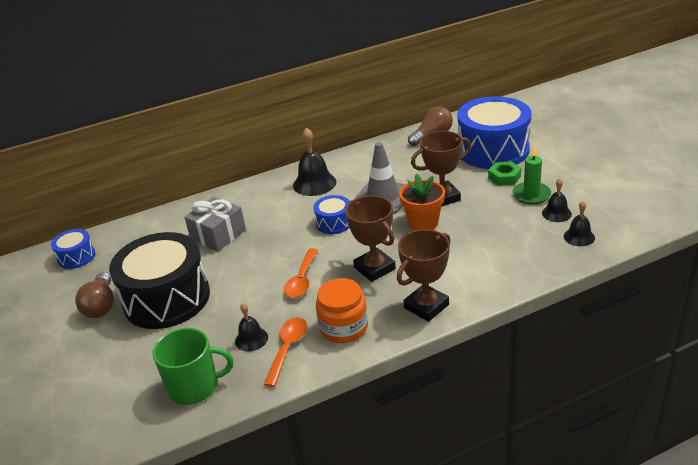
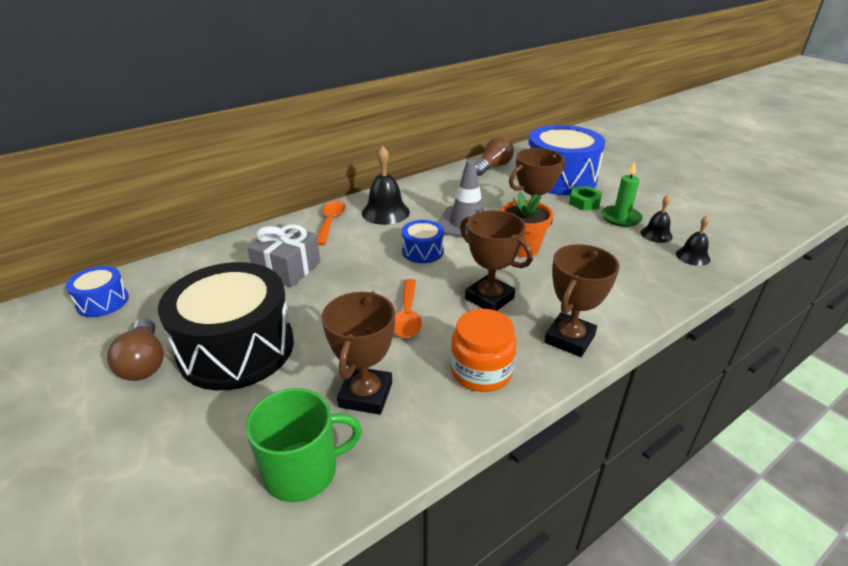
camera: 15 degrees left, 0 degrees up
(251, 339) = (365, 395): black bell -> brown trophy
(288, 348) = (418, 404): orange spoon -> orange spoon (331, 222)

